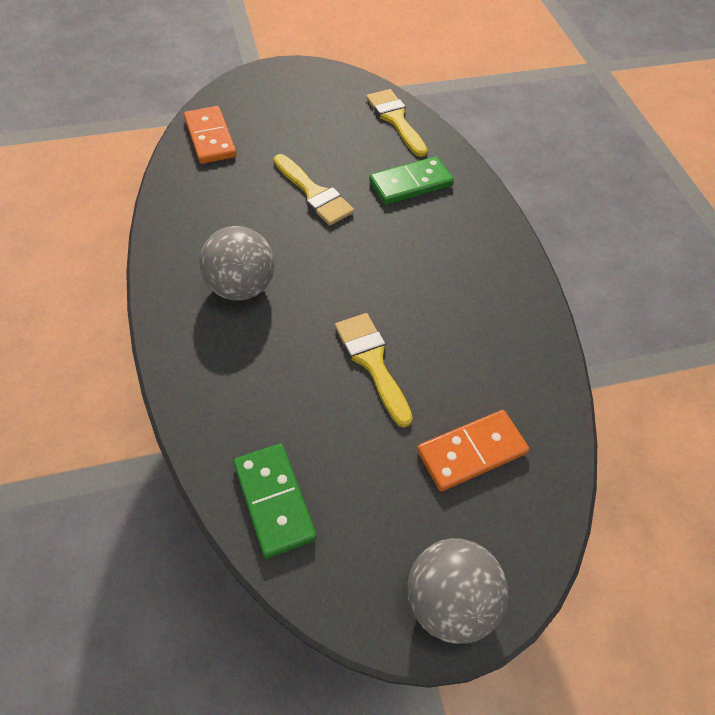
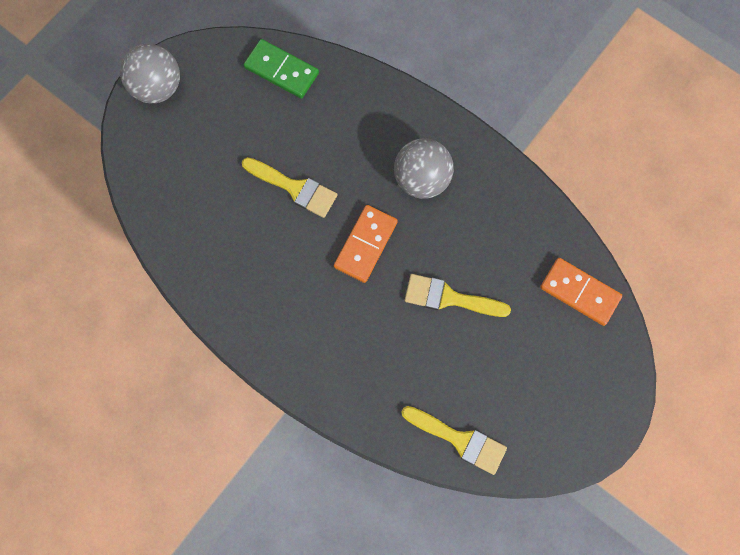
camera: 145 degrees right, 20 degrees up
(410, 183) = (388, 368): green domino -> none
(471, 452) = (195, 173): orange domino -> orange domino (365, 244)

